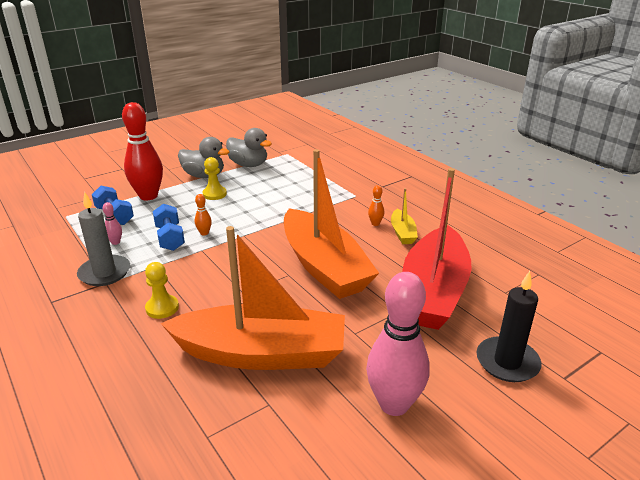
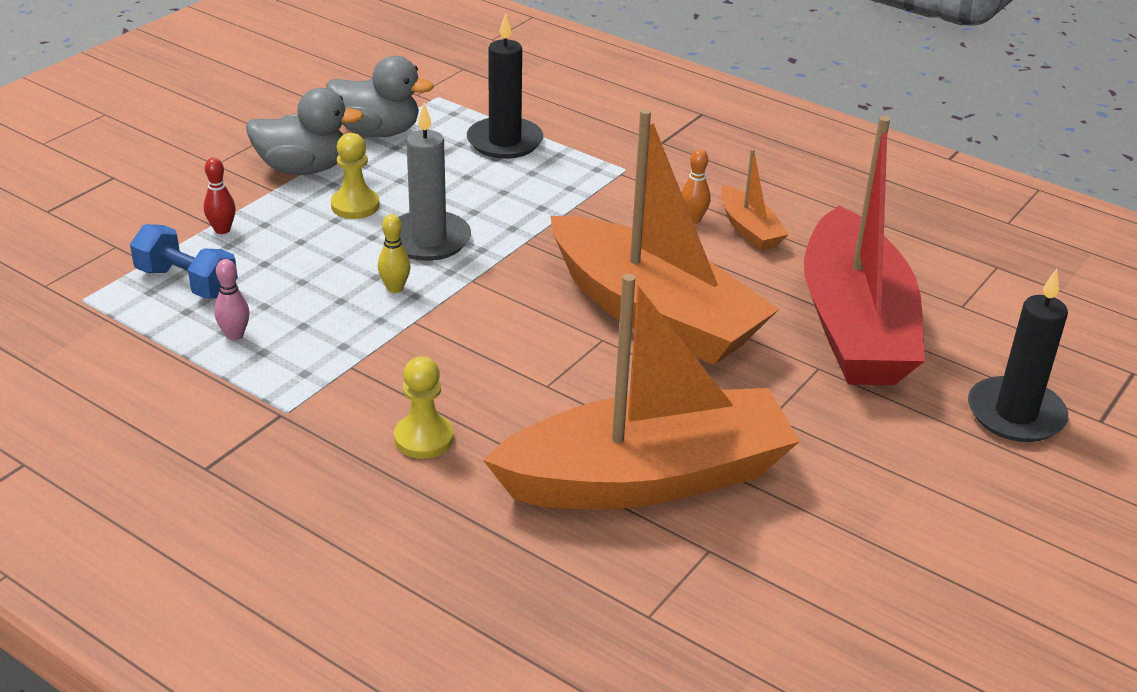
camera: 20 degrees left, 5 degrees up
(104, 273) = (264, 397): grey candle -> grey candle (428, 240)
(148, 196) = (222, 230): red bowling pin -> red bowling pin, size x0.41
(170, 238) = (336, 309): blue dumbbell -> none
(204, 233) = (395, 288): orange bowling pin -> yellow bowling pin
(304, 176) = (505, 142): none -> black candle
(394, 404) = (890, 509): pink bowling pin -> none
(402, 233) = (749, 229): yellow boat -> orange boat

